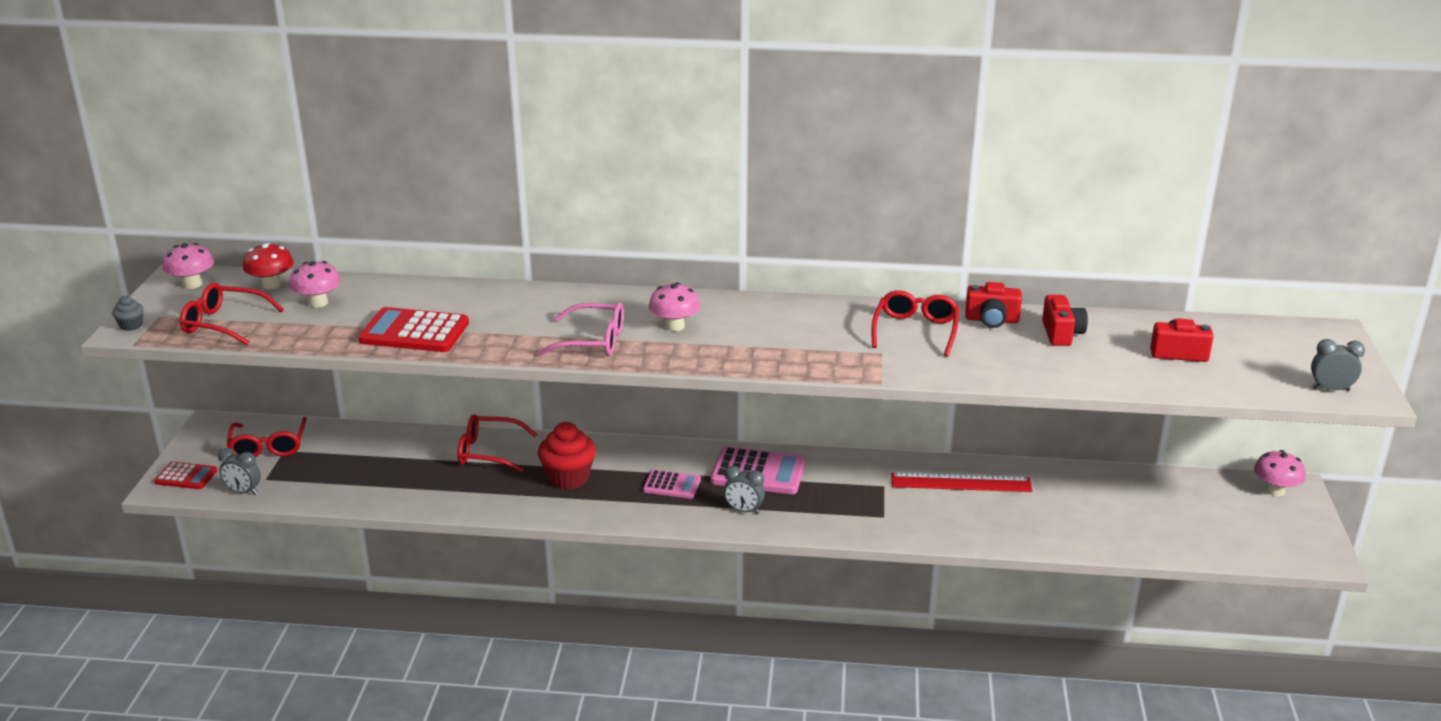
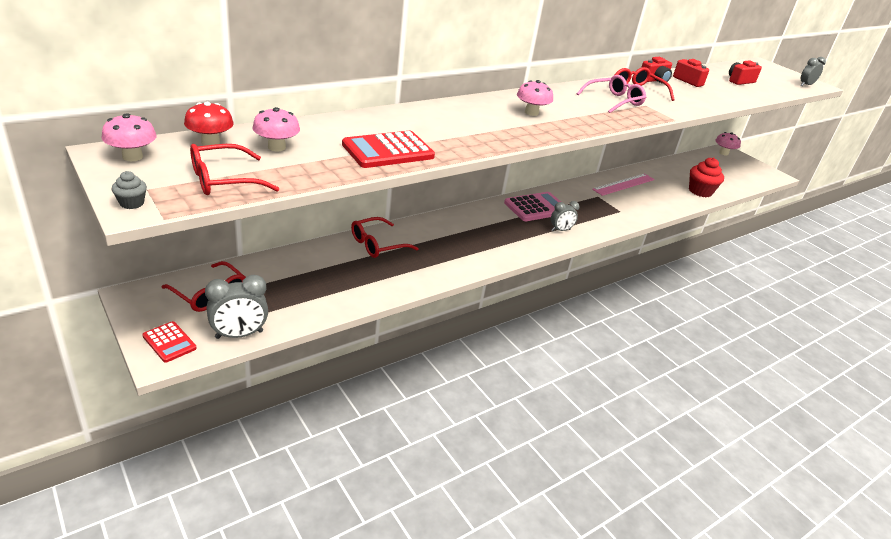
camera: 45 degrees left, 5 degrees up
(186, 476) = (169, 342): red calculator -> red calculator turned 75 degrees clockwise
(243, 492) = (239, 335): grey clock -> grey clock, size x1.56
(568, 478) = (448, 244): red cupcake -> red cupcake (700, 191)
(592, 341) = (506, 131): pink glasses -> pink glasses (614, 101)
(672, 485) = (507, 229): pink calculator -> none
(961, 483) = (624, 184): red ruler -> pink ruler

